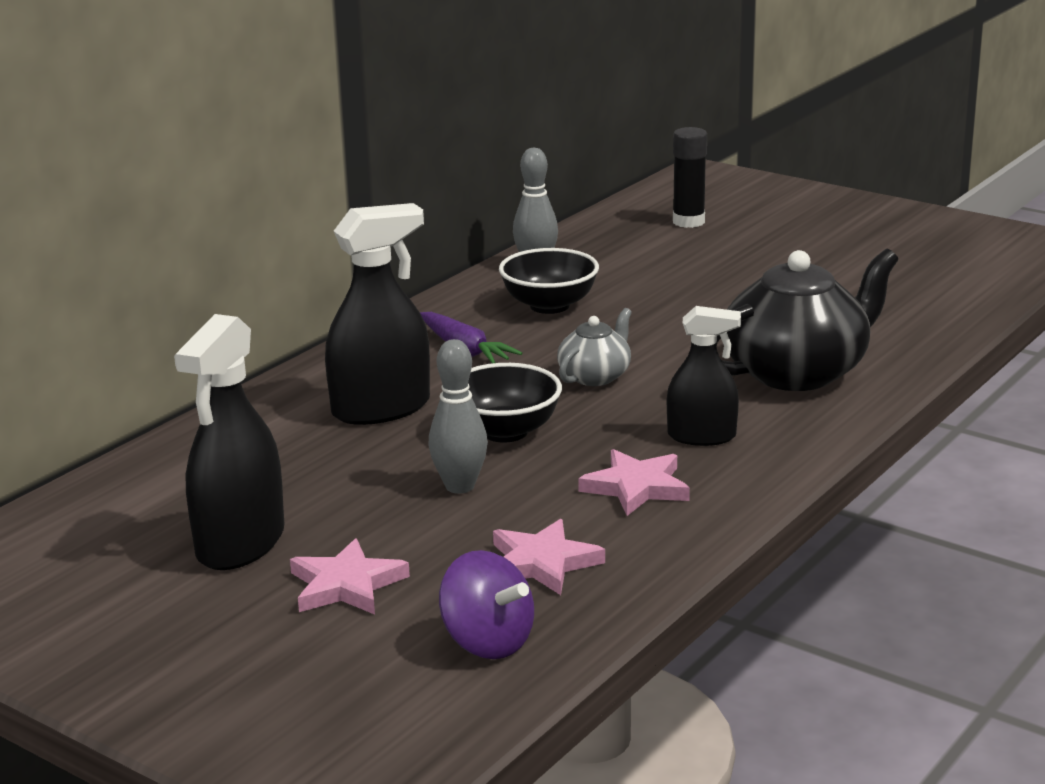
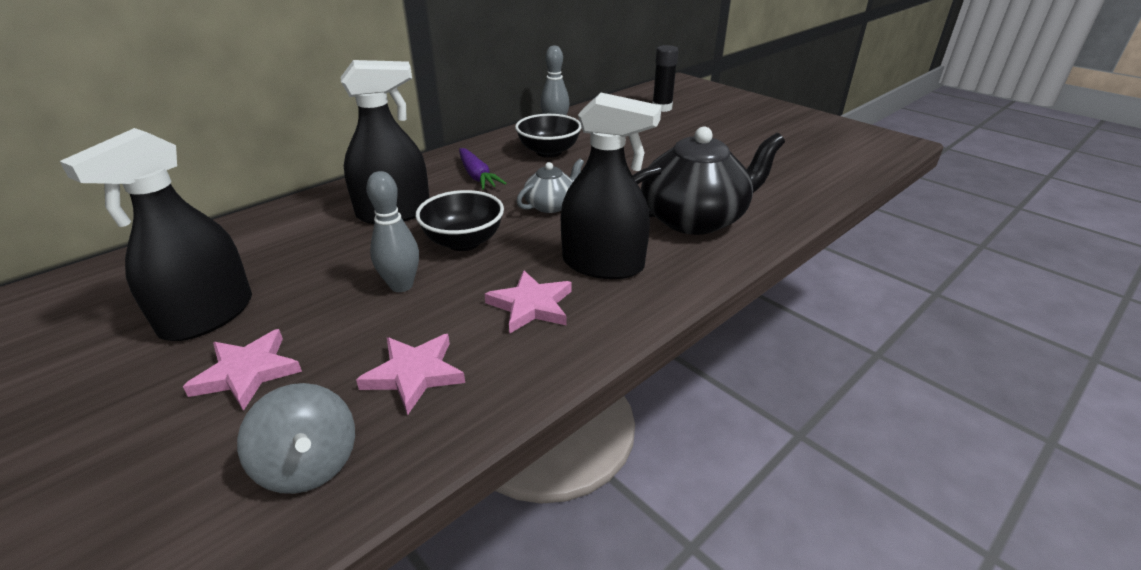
camera: 10 degrees right, 10 degrees up
(487, 642) = (309, 464): purple spinning top -> grey spinning top
(701, 436) = (603, 264): black spray bottle -> black spray bottle, size x1.59

